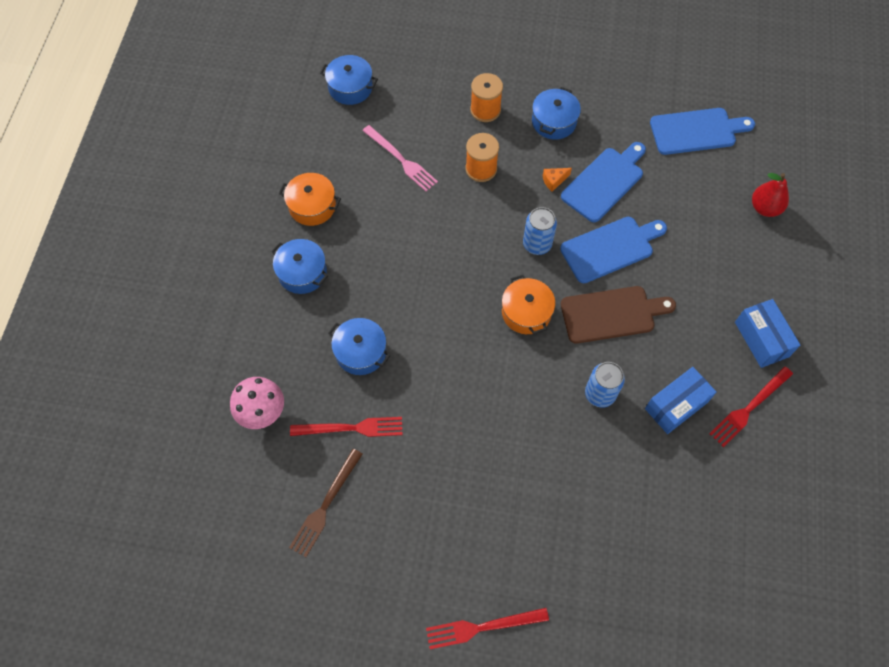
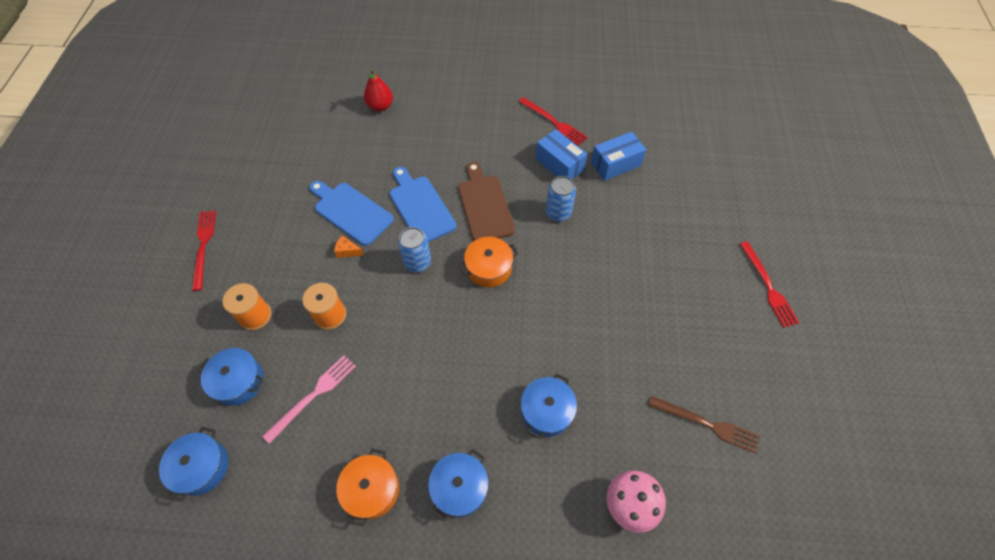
camera: 95 degrees left, 5 degrees down
(351, 428) = (627, 410): red fork -> red fork (203, 246)
(554, 121) = (278, 253): blue pot -> blue pot (238, 381)
(554, 181) = (348, 251): orange cheese -> orange cheese turned 135 degrees clockwise
(696, 131) = (300, 146): blue cutting board -> none
(761, 339) = (497, 113): blue box -> blue box (615, 164)

